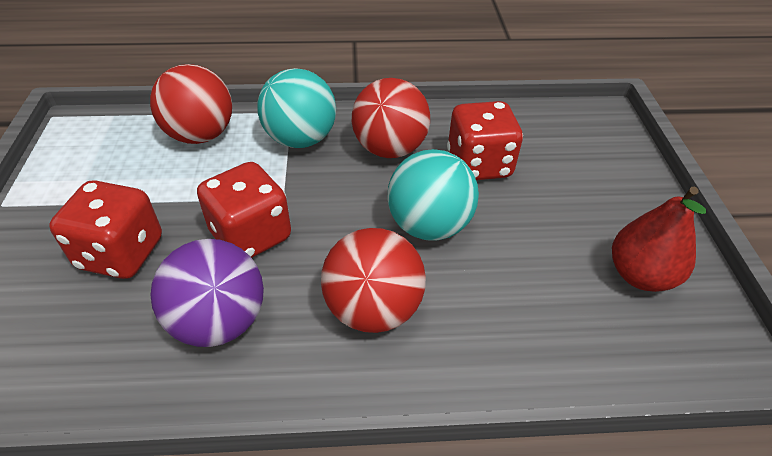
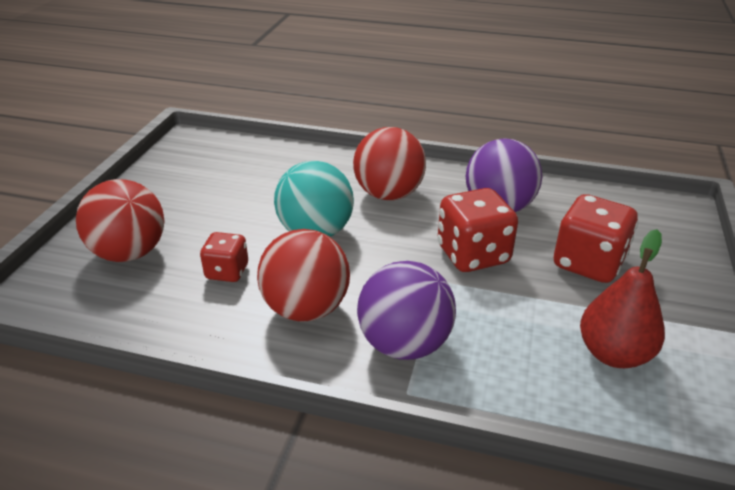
camera: 160 degrees left, 10 degrees down
(200, 135) = (533, 379): red ball -> red ball (130, 253)
(300, 139) = (404, 344): turquoise ball -> purple ball
(479, 165) = (227, 272): red dice -> red dice, size x0.60
(640, 275) = (191, 177): red pear -> red pear (613, 354)

